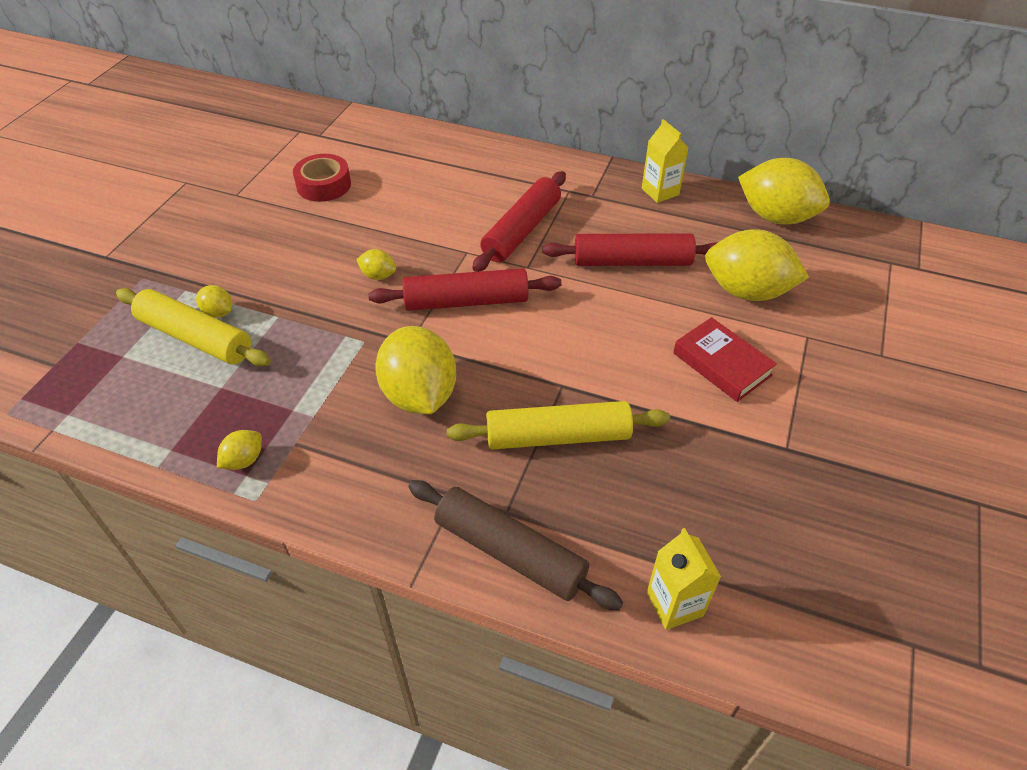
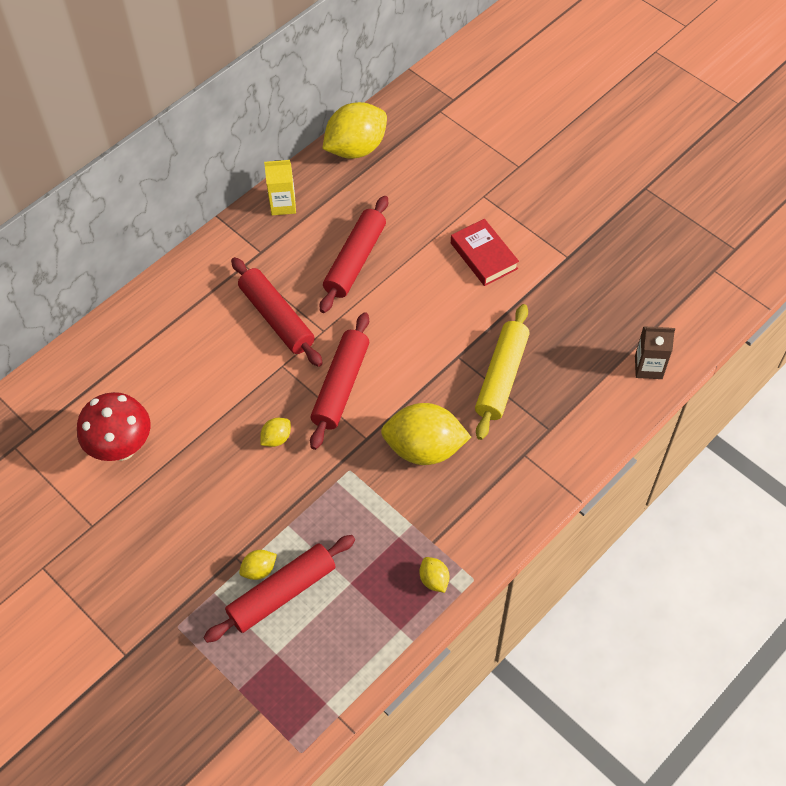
camera: 65 degrees left, 10 degrees up
(195, 338) = (282, 593): yellow rolling pin -> red rolling pin
(324, 185) = (122, 448): red tape -> red mushroom
(510, 552) = (579, 438): brown rolling pin -> none
(674, 604) = (648, 367): yellow carton -> brown carton
(722, 364) = (484, 256): red book -> red book turned 75 degrees clockwise
(747, 291) = (424, 207): yellow lemon -> none

